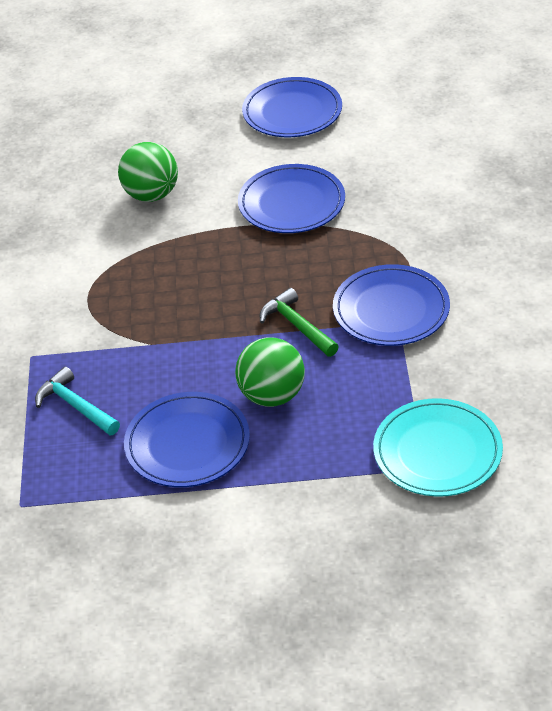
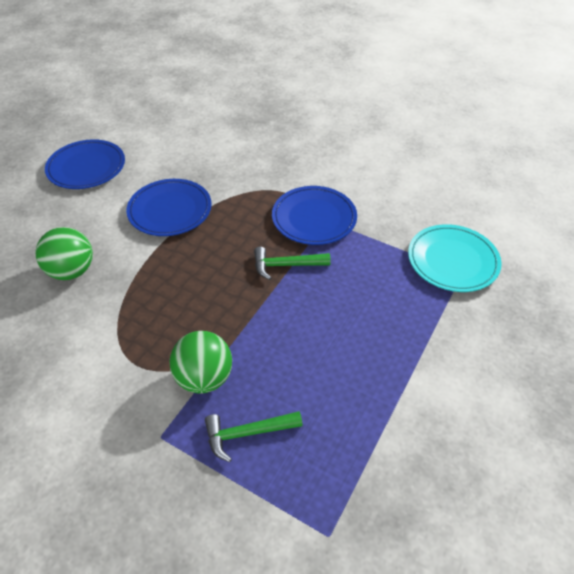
camera: 60 degrees left, 5 degrees up
(76, 406) = (247, 433): turquoise hammer -> green hammer
(187, 444) = (348, 381): blue plate -> none
(272, 395) = (339, 310): green ball -> green ball (204, 378)

